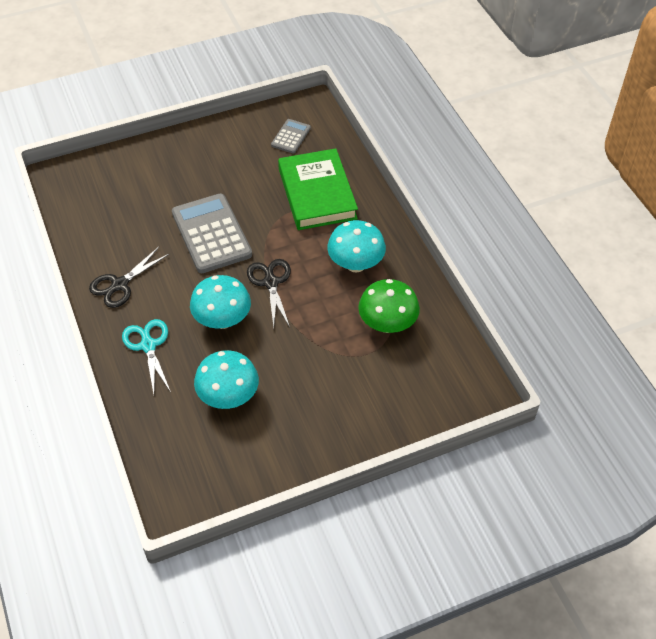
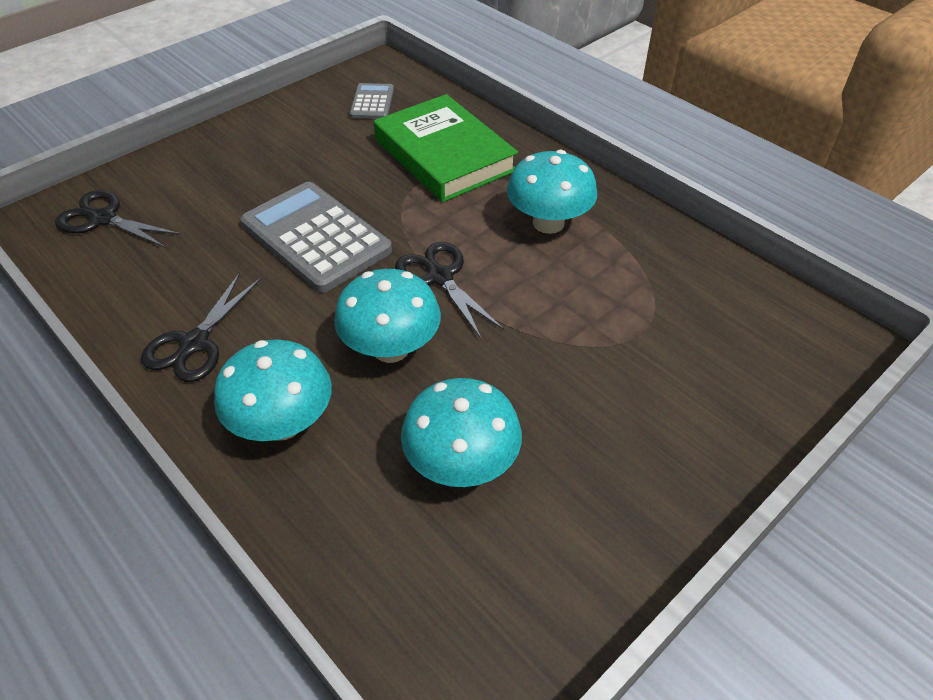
camera: 20 degrees left, 5 degrees down
(95, 186) = (103, 219): none -> black scissors
(148, 345) = (282, 423): turquoise scissors -> turquoise mushroom
(387, 324) = (642, 285): green mushroom -> none

